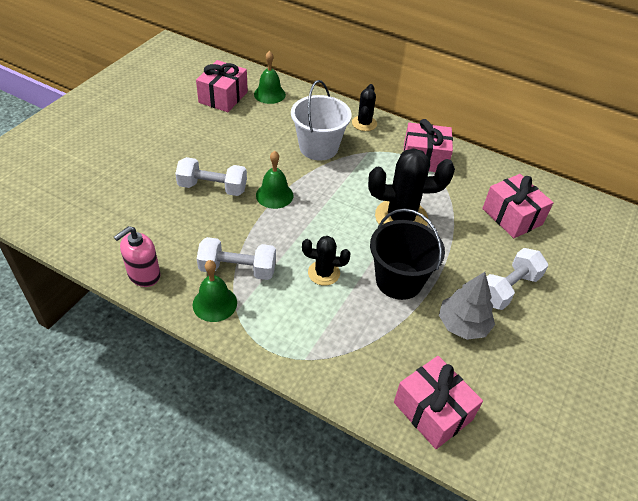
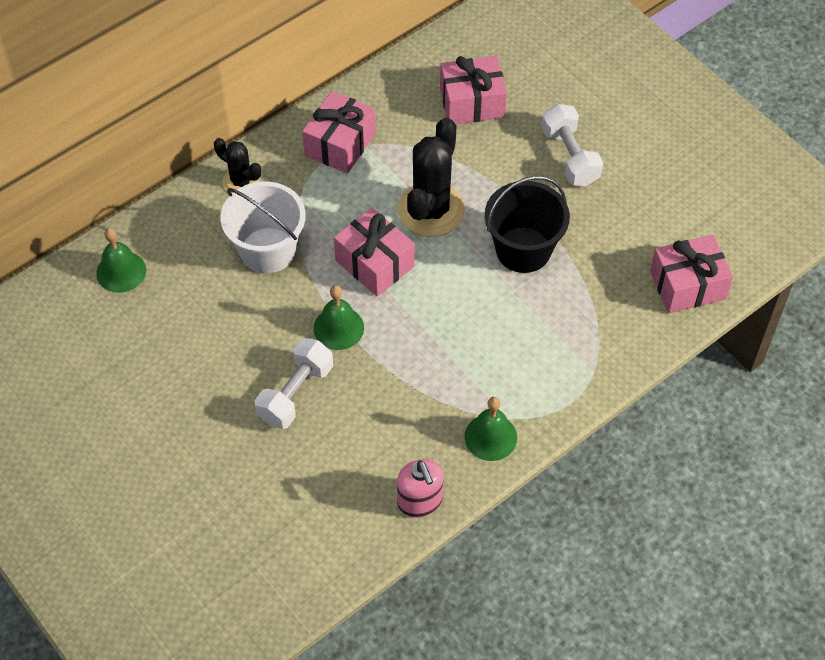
camera: 65 degrees left, 10 degrees up
(223, 97) = (100, 332): pink gift -> pink gift (374, 263)
(237, 269) = (448, 401): white dumbbell -> none
(324, 273) = (486, 317): black cactus -> none
(463, 324) = (600, 217): grey tree -> none

